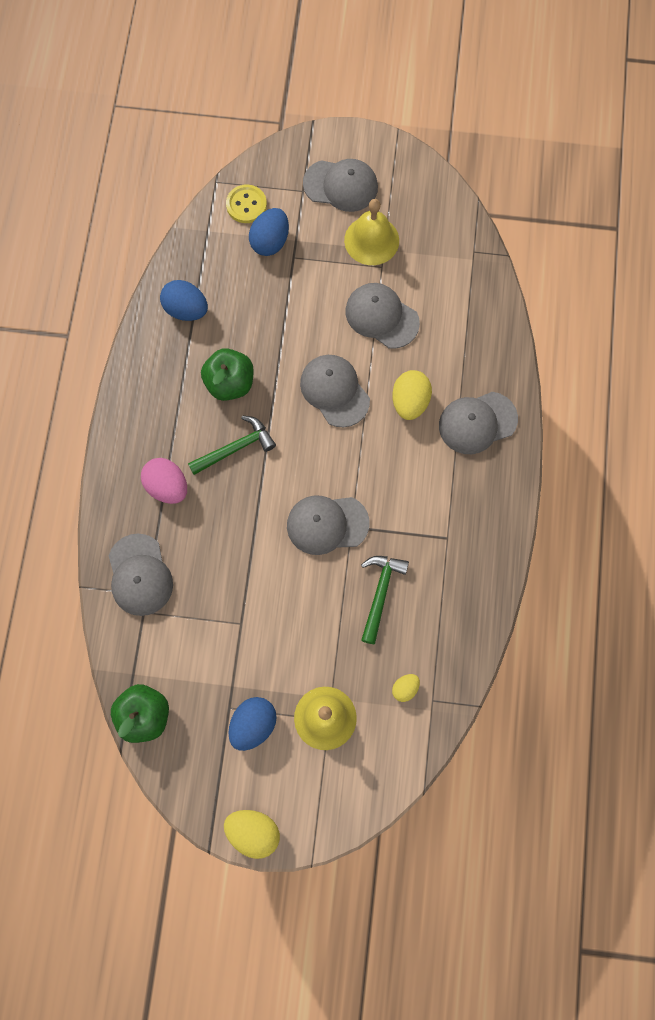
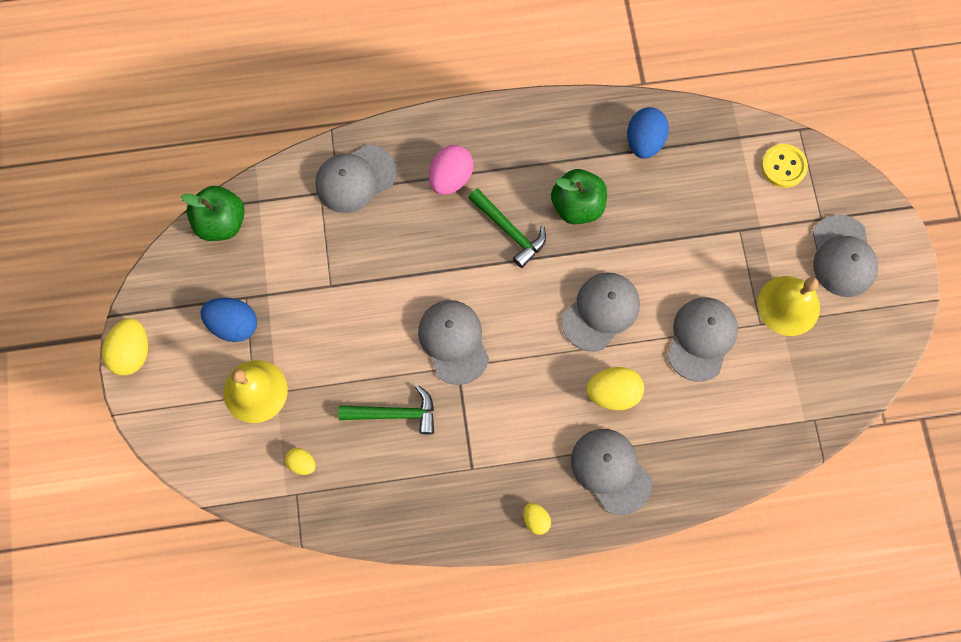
camera: 75 degrees right, 0 degrees up
(270, 241) = (749, 202): blue egg -> none
(504, 495) = (536, 519): none -> yellow egg

